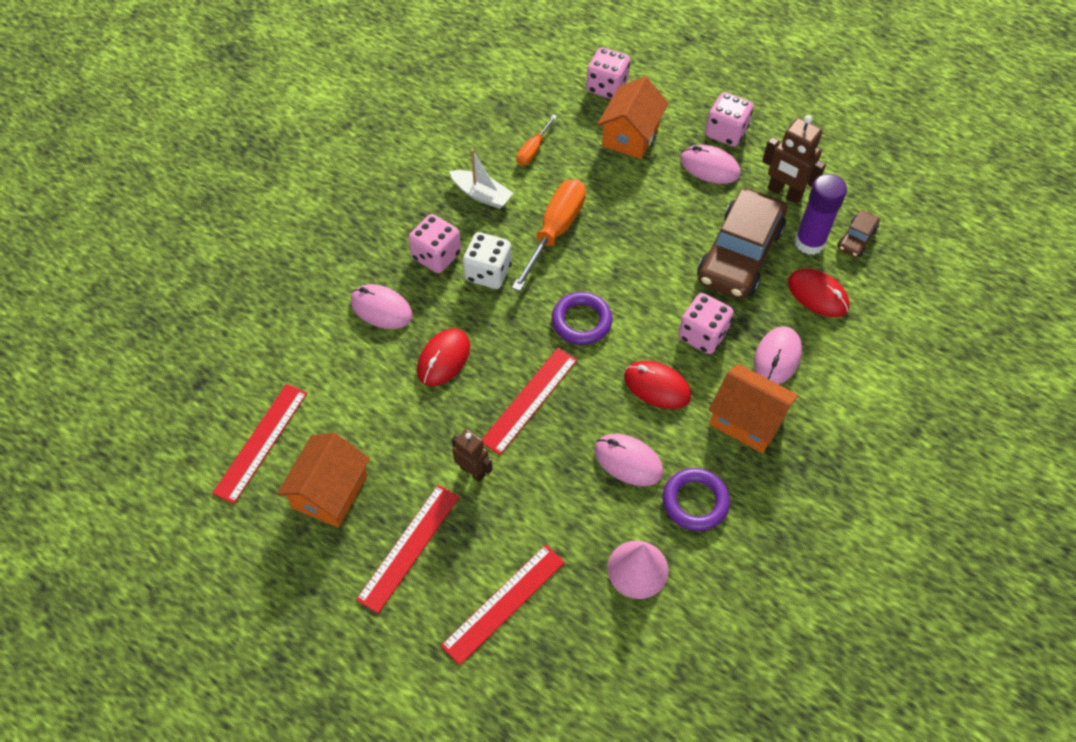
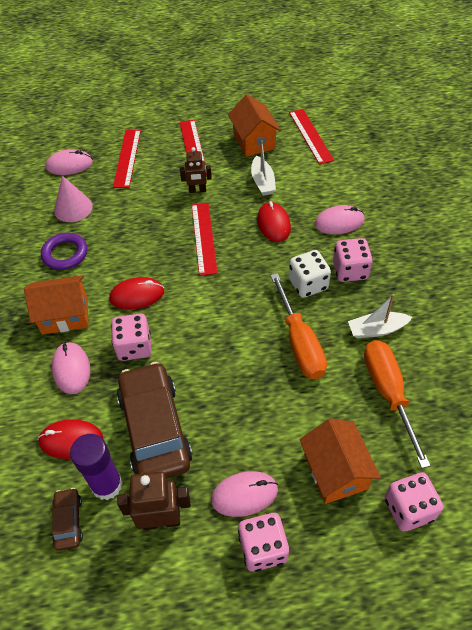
camera: 140 degrees right, 5 degrees down
(392, 421) = (262, 182): none -> white boat
(533, 150) = (388, 393): orange screwdriver -> orange screwdriver, size x1.89
(581, 321) = (219, 298): purple ring -> none
(628, 461) = (119, 247): pink mouse -> pink mouse (69, 165)

